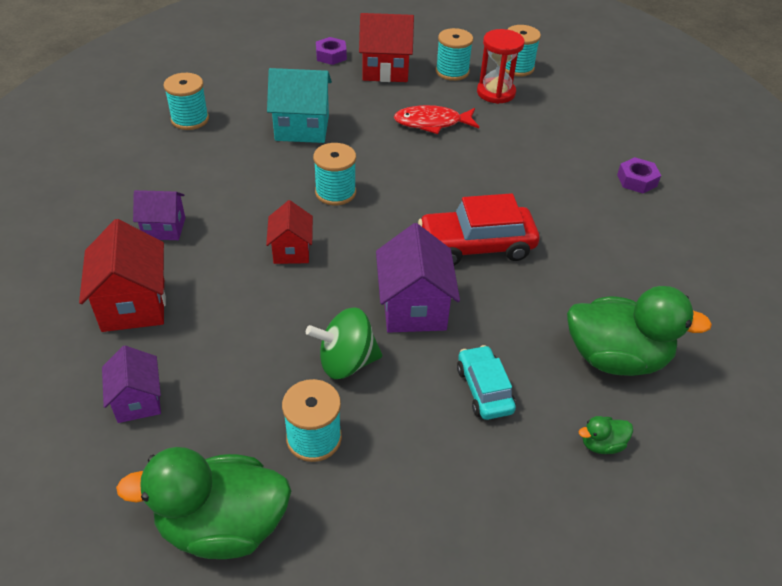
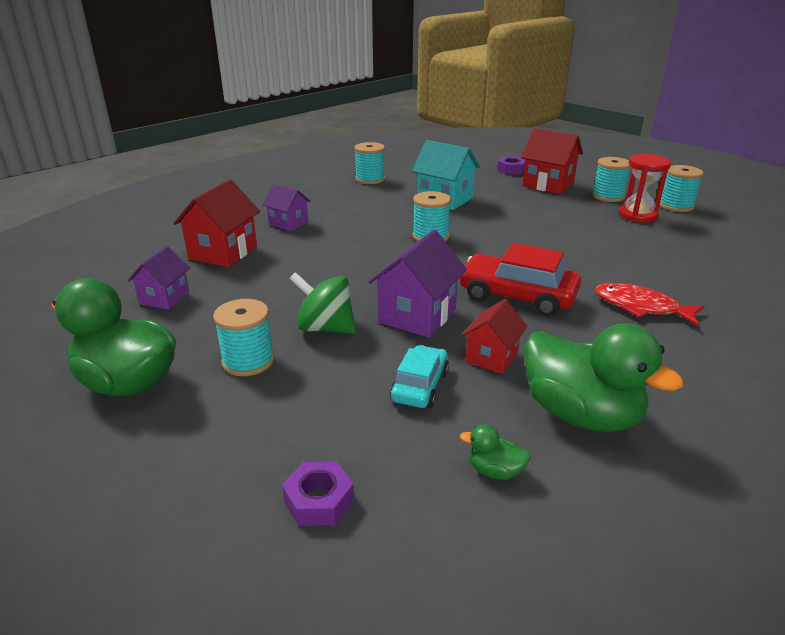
camera: 35 degrees right, 15 degrees down
(291, 251) = (360, 257): red house -> red house (491, 357)
(432, 123) = (556, 219): red fish -> red fish (640, 307)
(637, 180) = (738, 301): purple nut -> purple nut (319, 500)

